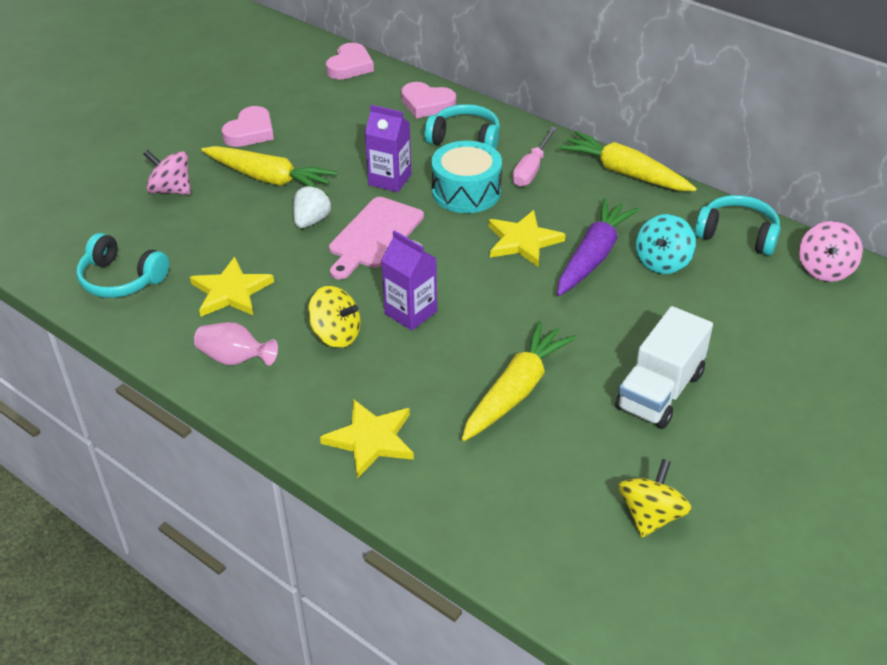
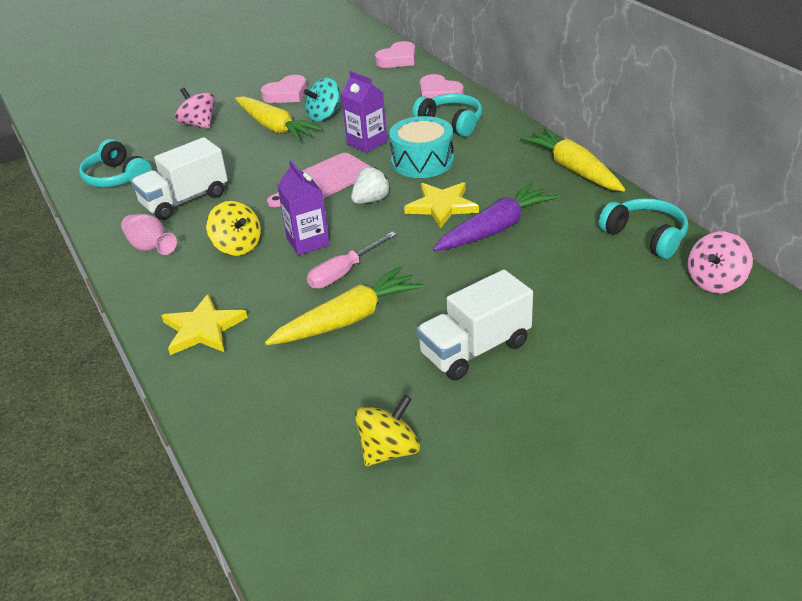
camera: 25 degrees right, 5 degrees down
(231, 291) = (185, 200): yellow star -> white truck
(311, 221) = (283, 162): white strawberry -> white strawberry (371, 200)
(531, 169) = (491, 154): pink screwdriver -> pink screwdriver (343, 273)
(662, 262) = (556, 245): turquoise spinning top -> turquoise spinning top (324, 116)

